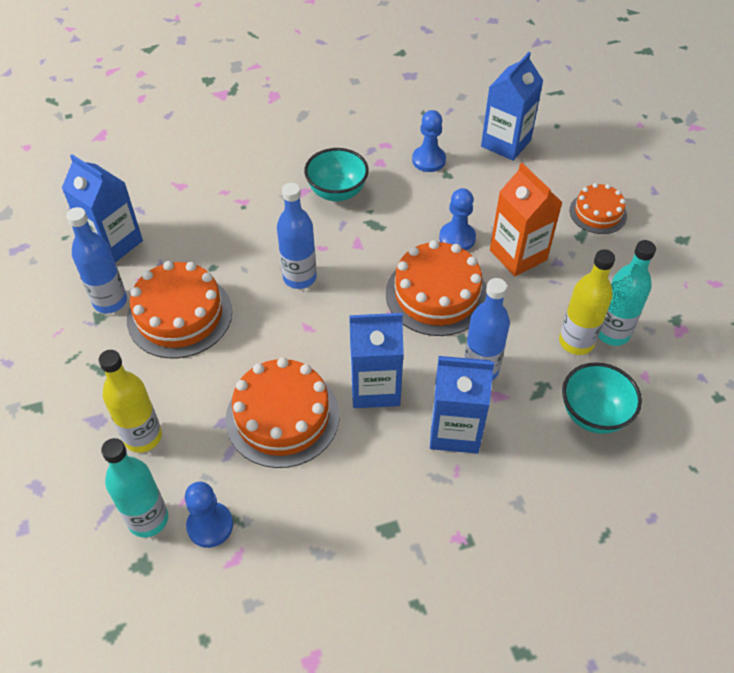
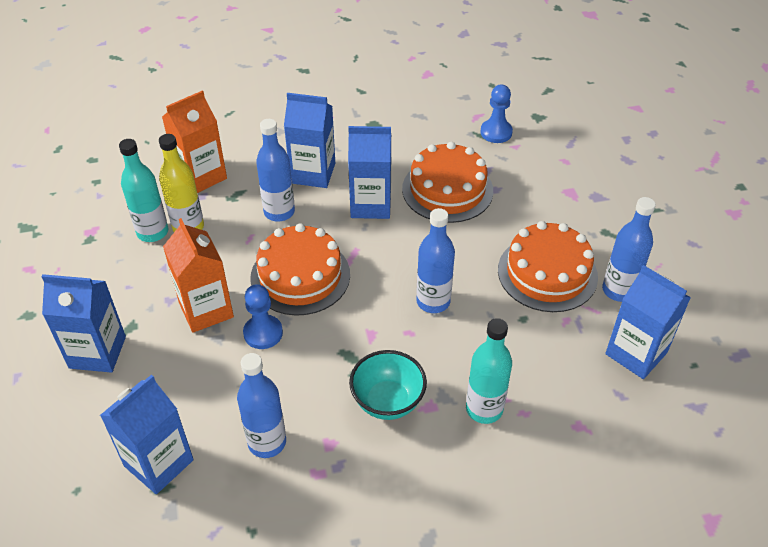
camera: 175 degrees left, 5 degrees down
(143, 437) = (556, 184): yellow bottle -> none
(148, 519) = (540, 138): turquoise bottle -> turquoise bottle (484, 409)
(428, 160) = (267, 442): blue pawn -> blue bottle
(593, 414) = (201, 176): turquoise bowl -> orange carton
(597, 213) = (97, 352): orange cake -> blue carton

